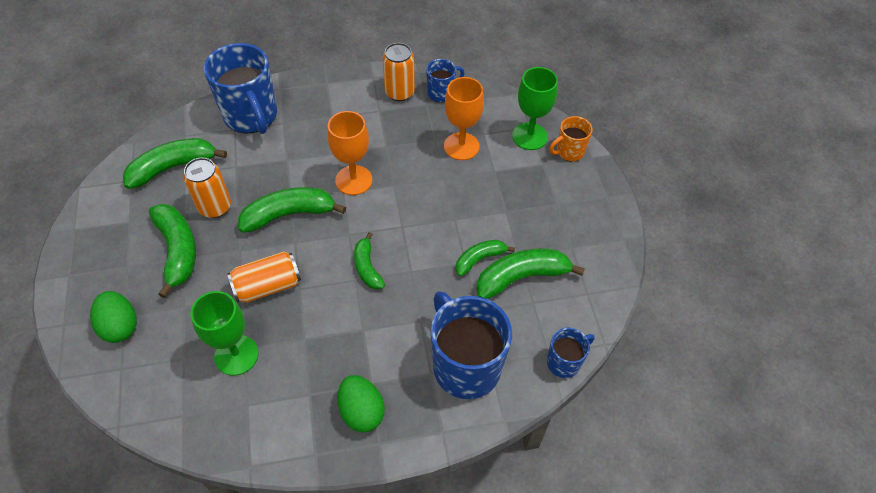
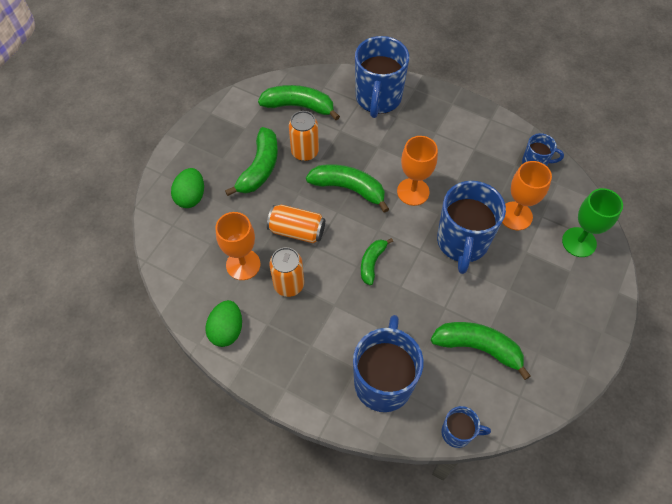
camera: 40 degrees right, 5 degrees up
(236, 355) = (243, 264): green goblet -> orange goblet
(362, 411) = (290, 360): green egg -> green egg (227, 330)
(399, 92) = (501, 143): orange can -> orange can (289, 284)
(434, 197) = (462, 242): none -> blue mug
(479, 259) = (457, 312): green banana -> none
(569, 152) = (602, 275): orange mug -> none

